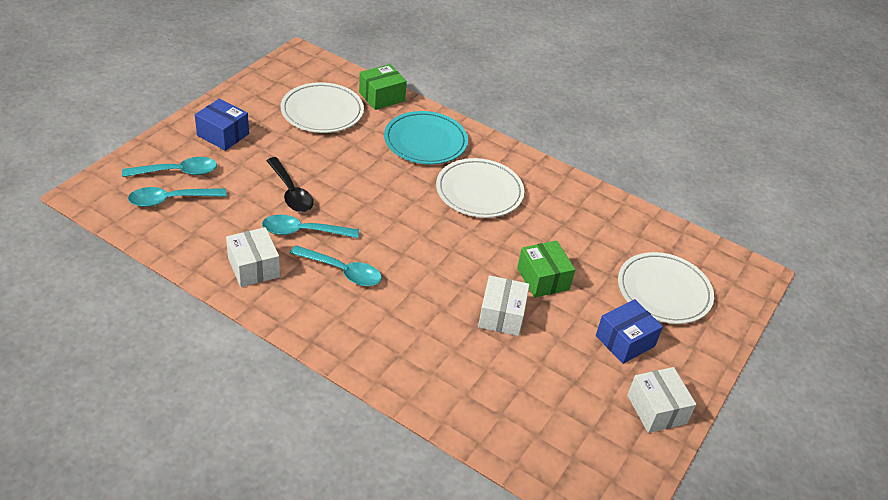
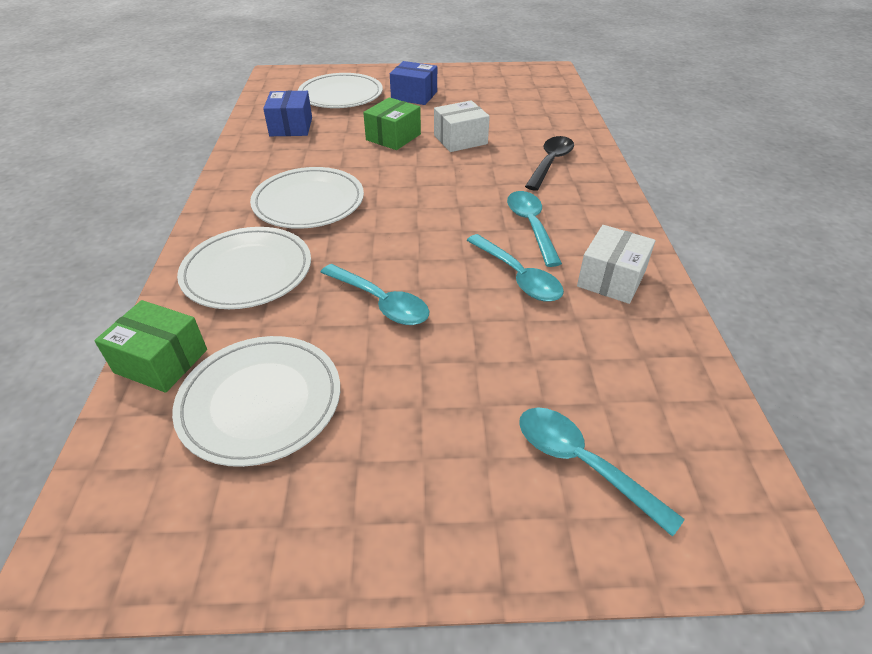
camera: 120 degrees left, 0 degrees up
(171, 200) = (633, 422): turquoise spoon -> turquoise spoon (381, 302)
(223, 135) = (440, 480): blue box -> blue box (291, 127)
(291, 192) = (472, 323): black spoon -> black spoon (550, 163)
(425, 141) = (247, 272): turquoise plate -> white plate
(656, 409) = (458, 75): white box -> none

